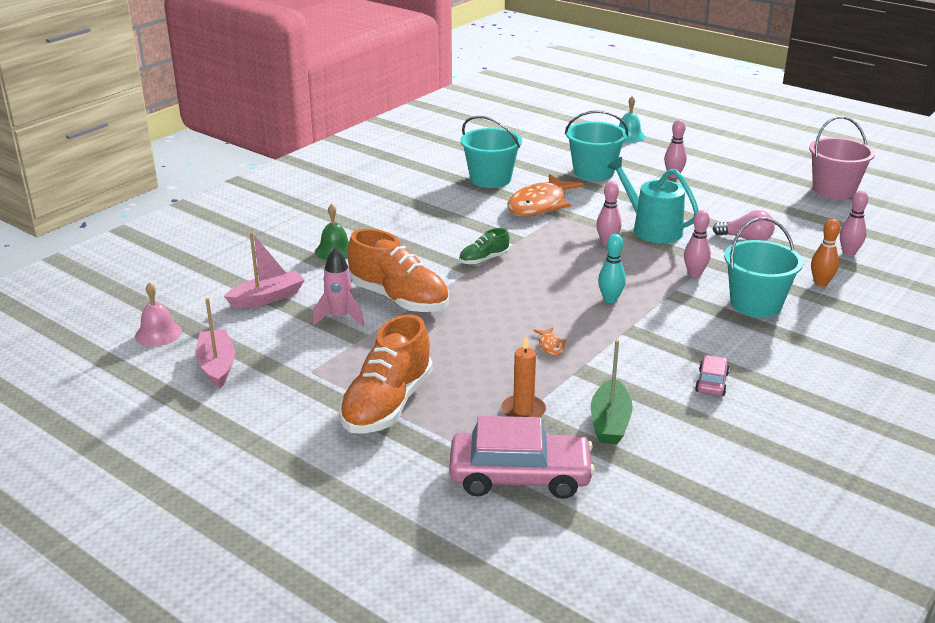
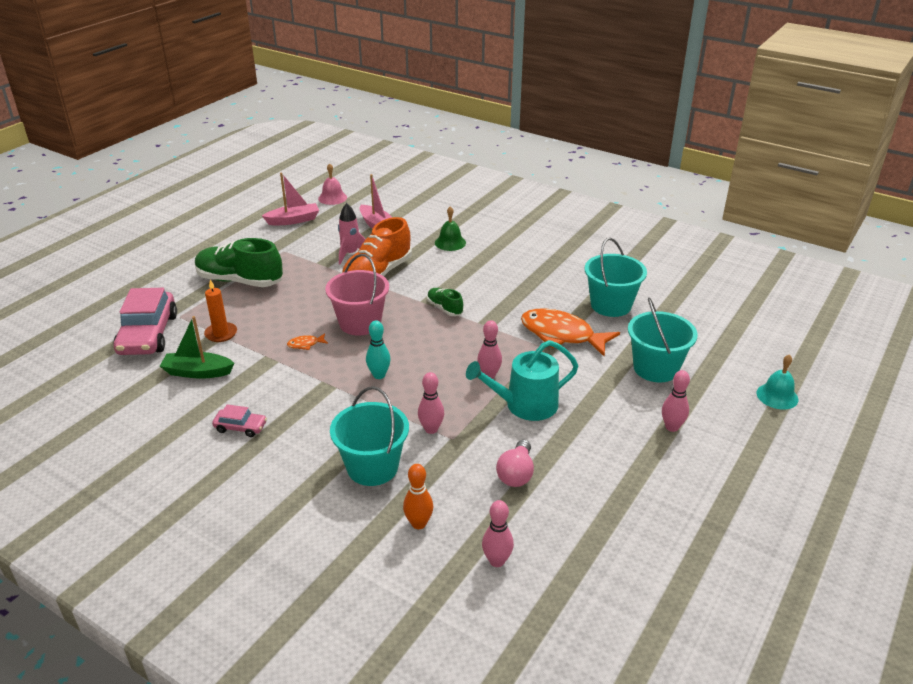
camera: 85 degrees right, 5 degrees up
(387, 404) = (240, 281): orange shoe -> green shoe
(652, 229) = (525, 405): turquoise watering can -> turquoise watering can turned 150 degrees counterclockwise
(834, 190) = (687, 576): pink bucket -> pink bucket (360, 323)

